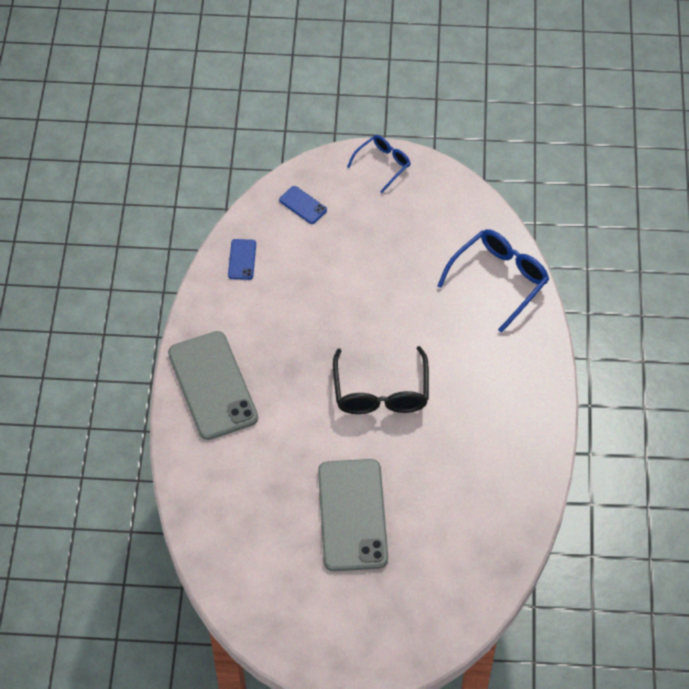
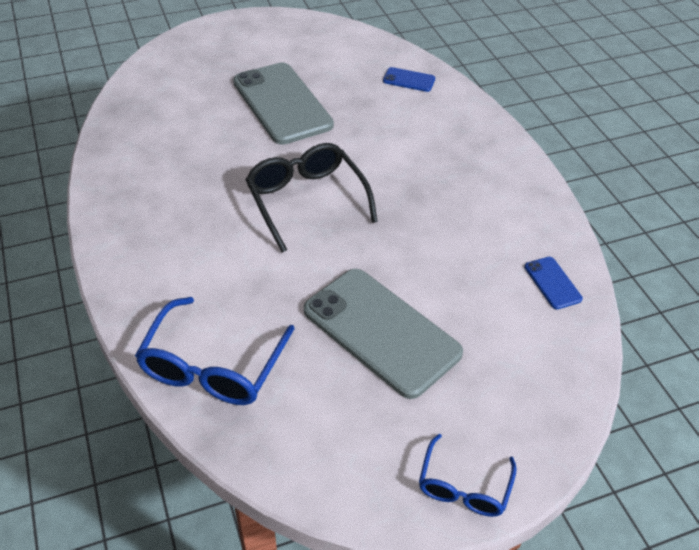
camera: 155 degrees right, 10 degrees down
(212, 385) = (482, 157): grey phone -> grey phone (381, 331)
(303, 205) = (532, 377): blue phone -> blue phone (409, 80)

